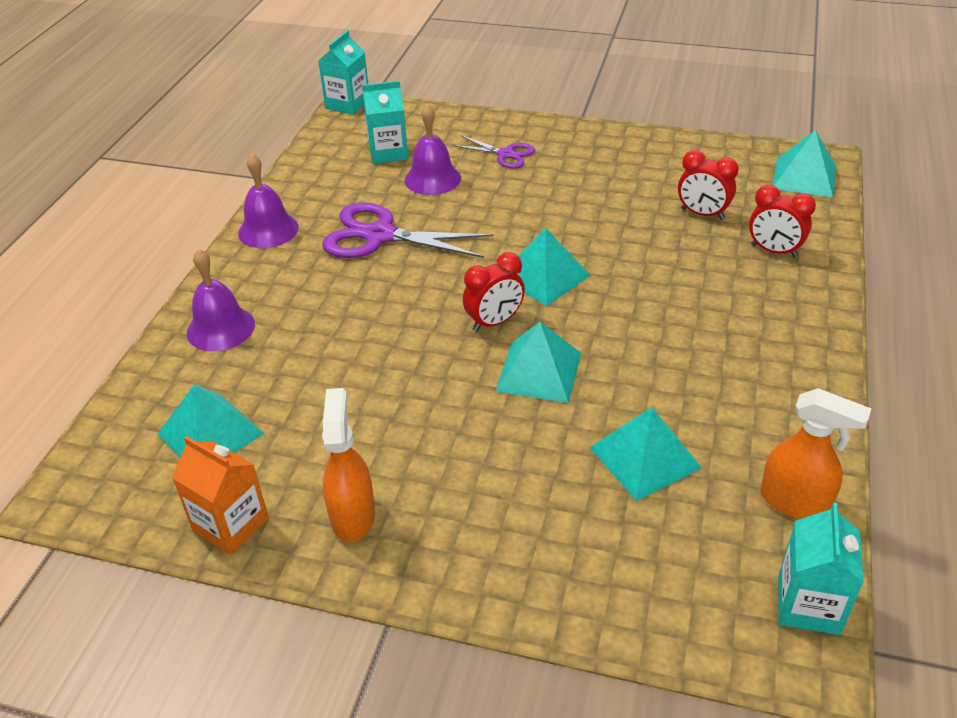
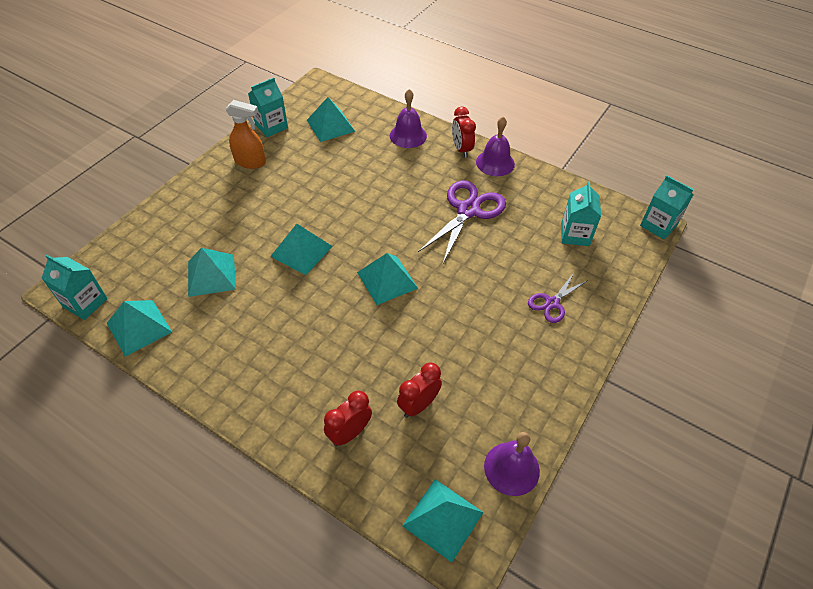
camera: 105 degrees right, 10 degrees up
(231, 525) = (271, 126): orange carton -> turquoise carton
(432, 179) = (529, 251): purple bell -> purple bell (511, 468)
(494, 322) = (354, 243): red clock -> red clock (461, 149)
(795, 502) = (139, 327): orange spray bottle -> turquoise pyramid

